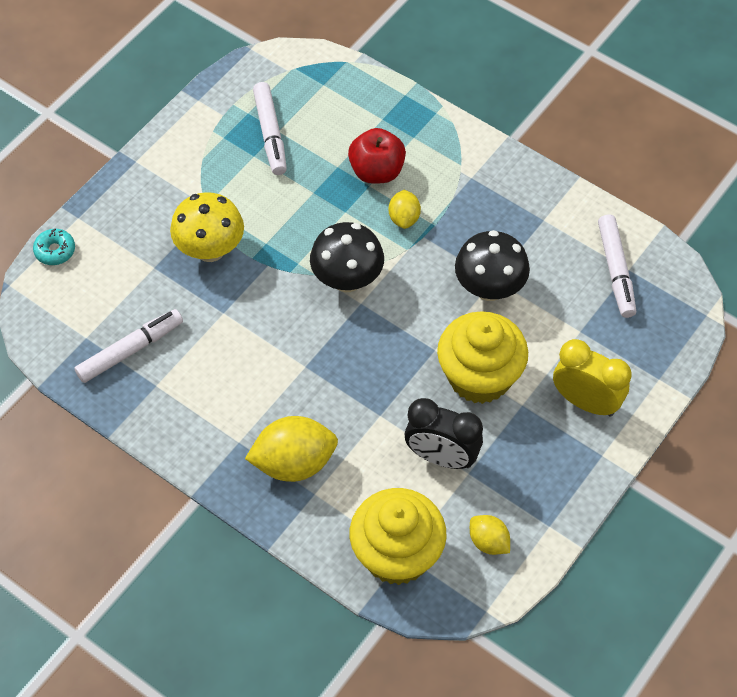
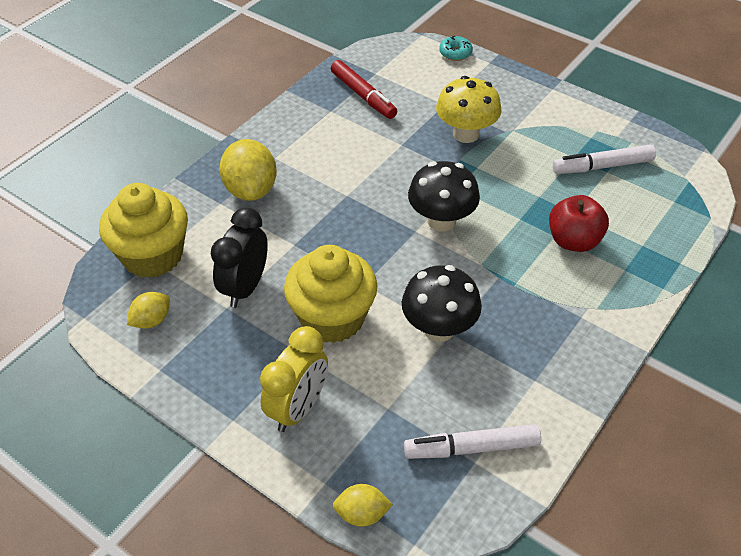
camera: 90 degrees right, 10 degrees down
(130, 350) = (363, 96): white marker -> red marker
(404, 218) = (519, 261): yellow lemon -> yellow lemon (362, 514)

